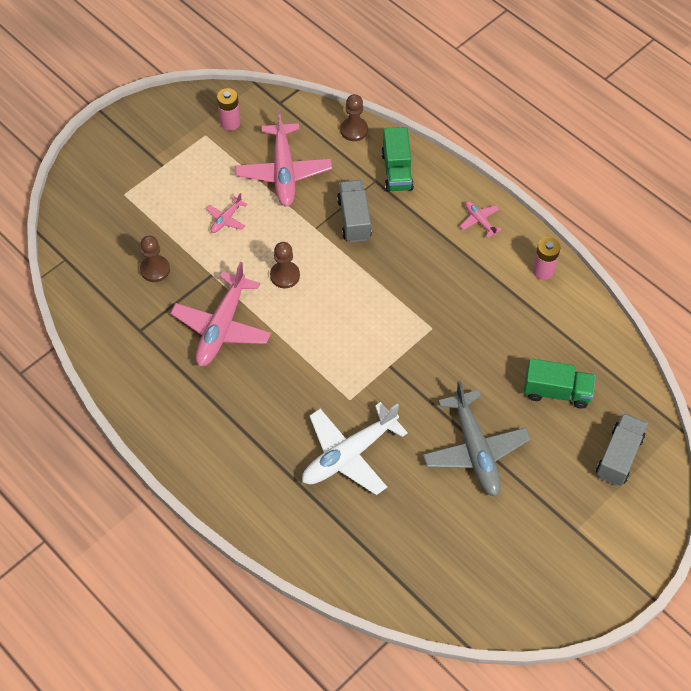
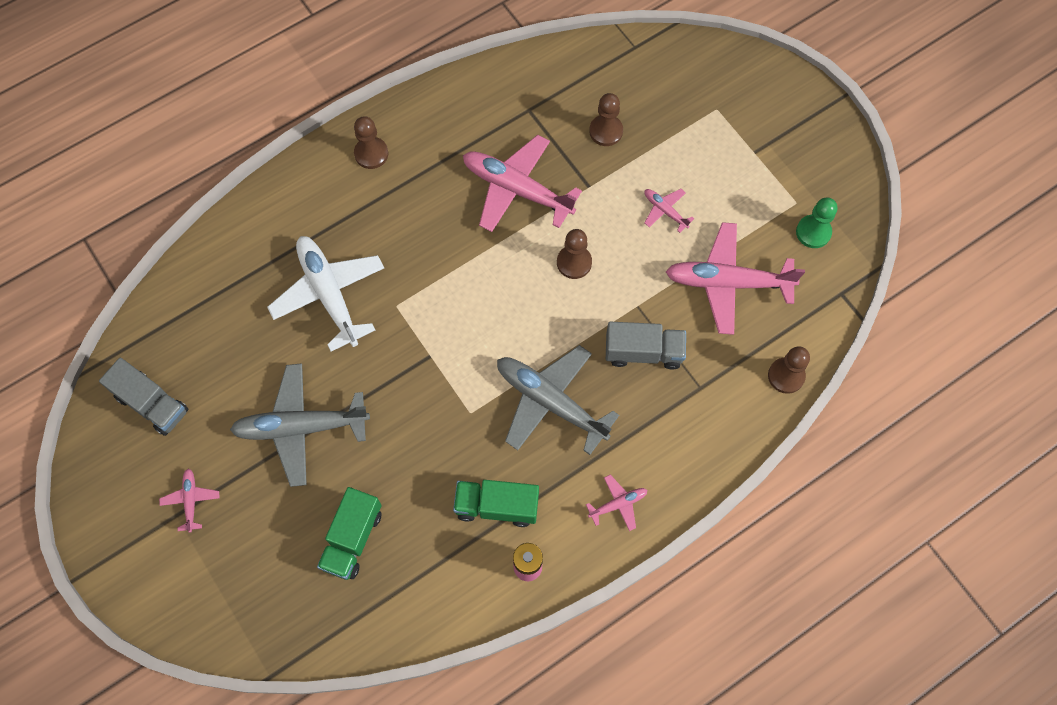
camera: 100 degrees right, 10 degrees up
(202, 449) = (371, 154): none -> brown pawn
(230, 122) = (813, 232): pink battery -> green pawn
(397, 171) = (712, 417): green truck -> green truck (497, 506)
(409, 275) = (550, 402): none -> grey plane
(560, 521) = (191, 500): none -> pink plane
(618, 456) = (251, 590): grey truck -> grey truck (152, 404)

